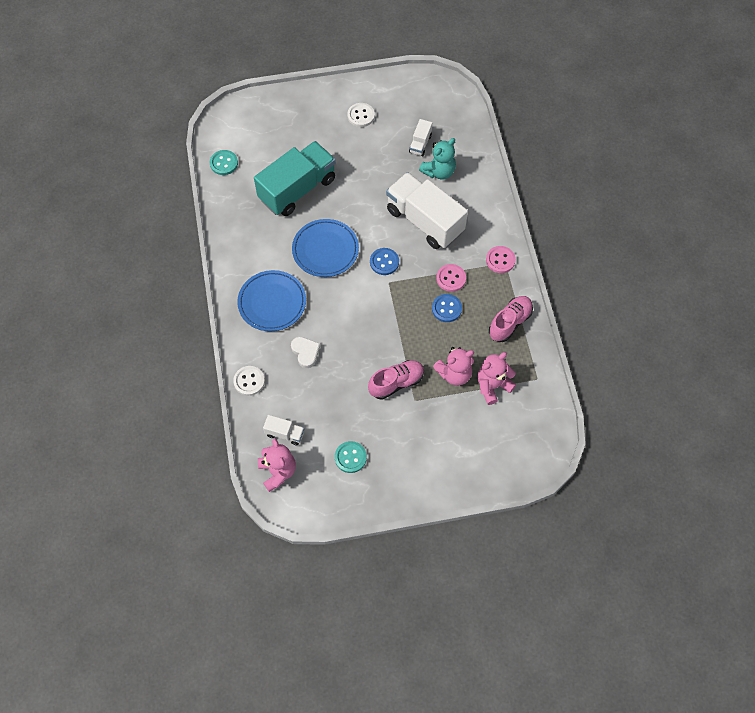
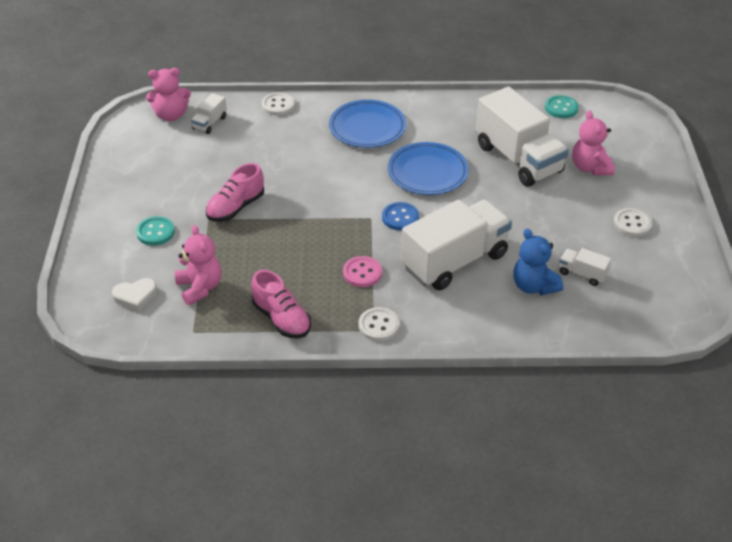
camera: 100 degrees right, 20 degrees down
(297, 189) = (518, 159): turquoise truck -> white truck
(305, 352) = (298, 145): white heart -> white heart (135, 296)
(350, 457) = (163, 164): turquoise button -> turquoise button (155, 232)
(396, 383) = (236, 207): pink shoe -> pink shoe turned 60 degrees clockwise
(439, 171) = (533, 286): turquoise teddy bear -> blue teddy bear
(446, 308) = (320, 263): blue button -> none
(454, 374) = (229, 256): pink teddy bear -> pink teddy bear (590, 168)
(500, 260) = (378, 325): pink button -> white button

